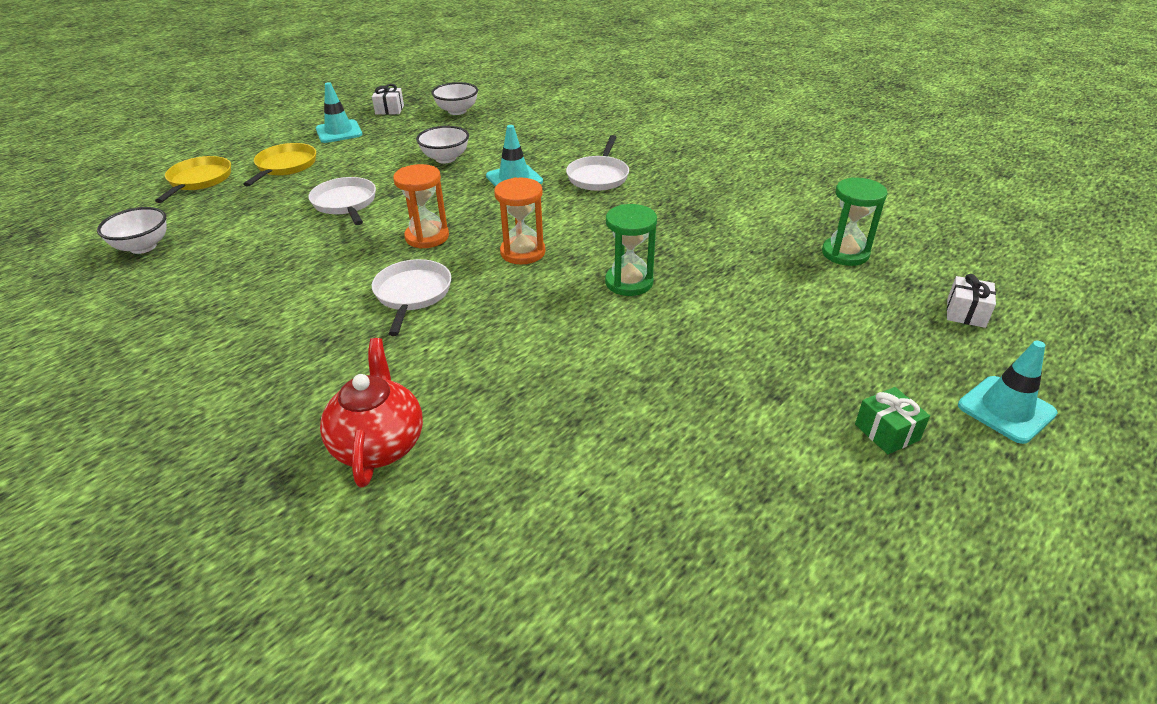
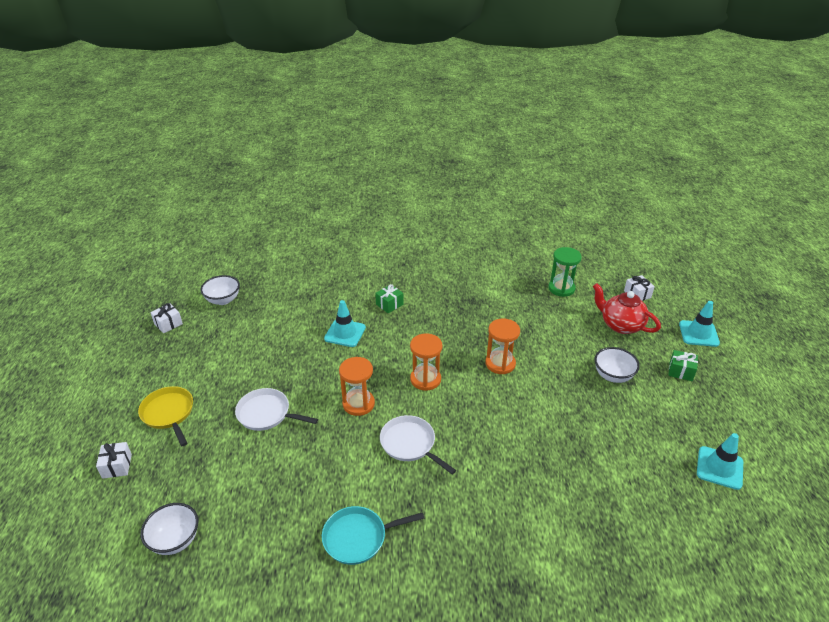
camera: 45 degrees left, 0 degrees up
(199, 180) = (117, 466): yellow pan -> white gift
(243, 334) = (358, 537): none -> turquoise pan
(339, 132) = (160, 363): turquoise traffic cone -> turquoise traffic cone (719, 468)
(379, 444) = (527, 532): red teapot -> red teapot (620, 325)
(445, 158) = (278, 342): white bowl -> white bowl (613, 376)
(598, 176) = (389, 304): white pan -> green gift
(629, 282) = (500, 363): green hourglass -> orange hourglass

